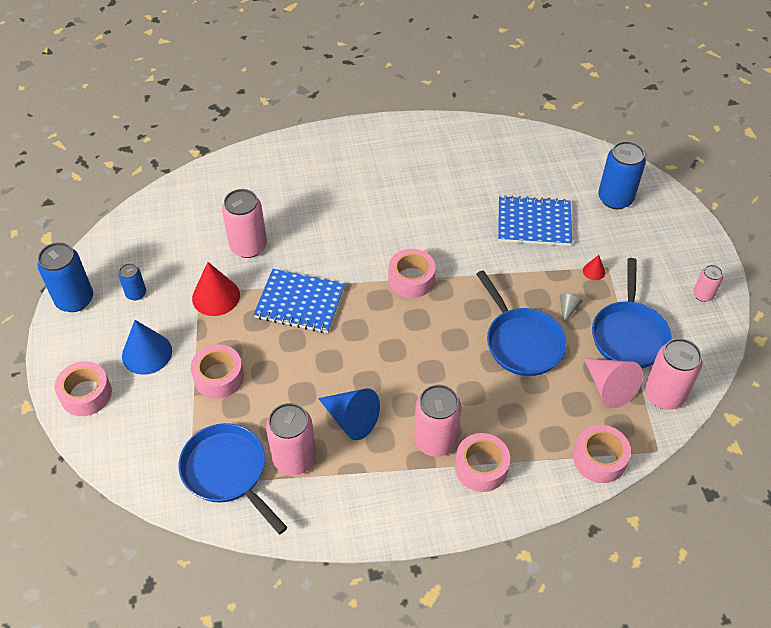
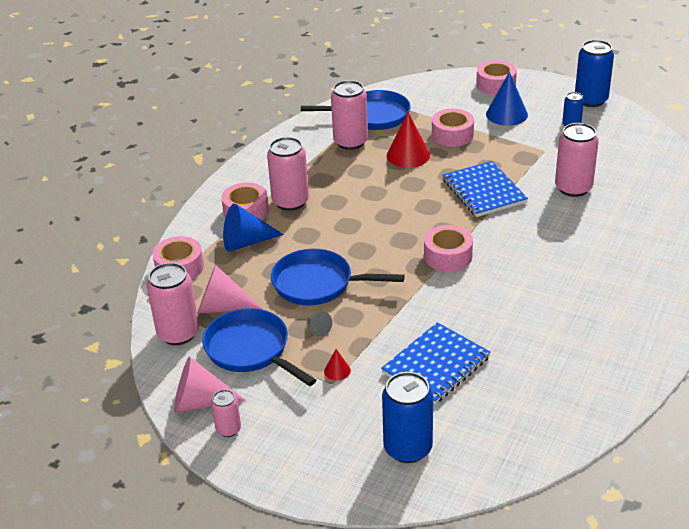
camera: 130 degrees right, 15 degrees down
(216, 296) = (532, 156): red cone -> red cone (408, 155)
(300, 302) = (484, 191): blue notebook -> blue notebook turned 75 degrees counterclockwise
(351, 419) = (351, 174): blue cone -> blue cone (246, 242)
(702, 328) = (200, 402): none -> pink cone

